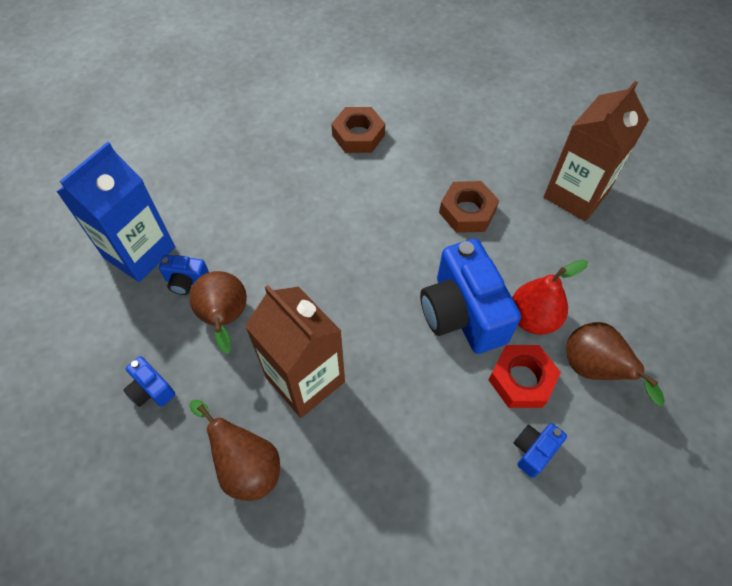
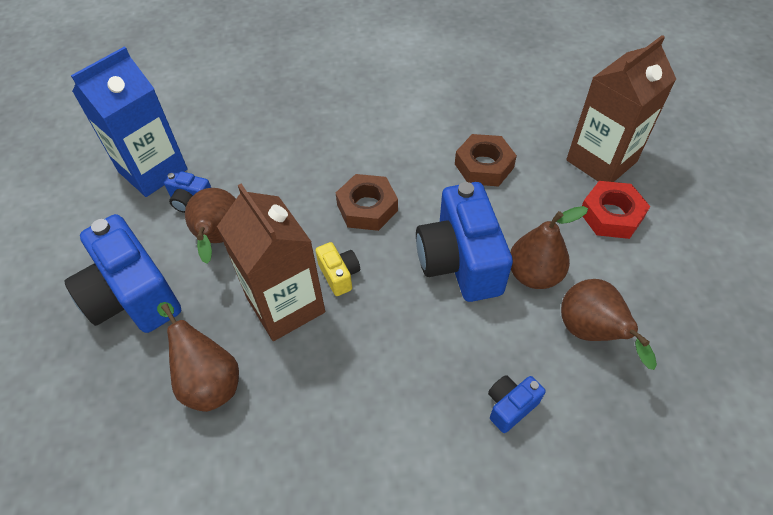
camera: 10 degrees right, 5 degrees down
(151, 390) = (133, 296): blue camera -> blue camera, size x2.19
(350, 341) = (339, 275): none -> yellow camera
(358, 135) = (387, 86): brown nut -> brown nut (367, 207)
(521, 379) = (510, 333): red nut -> red nut (611, 215)
(533, 318) = (534, 275): red pear -> brown pear

